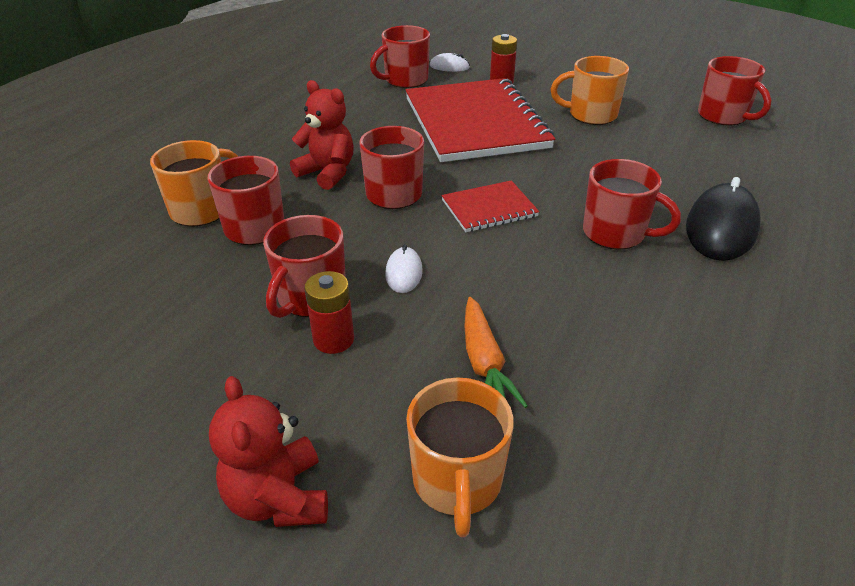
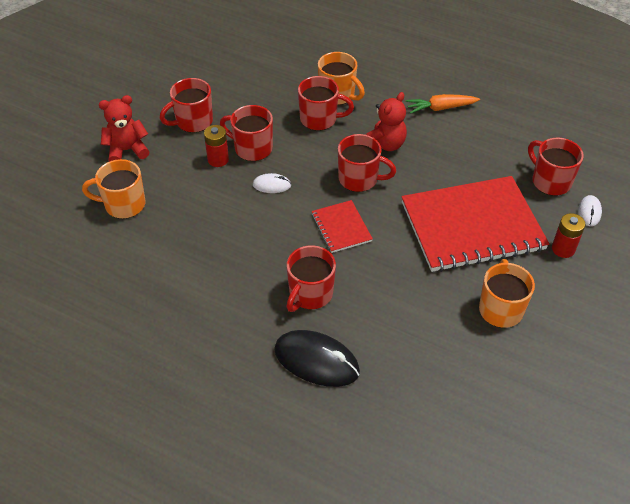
camera: 90 degrees right, 10 degrees up
(484, 363) = (193, 217): orange carrot -> orange carrot (440, 108)
(723, 116) = (515, 420): red mug -> red mug (193, 122)

